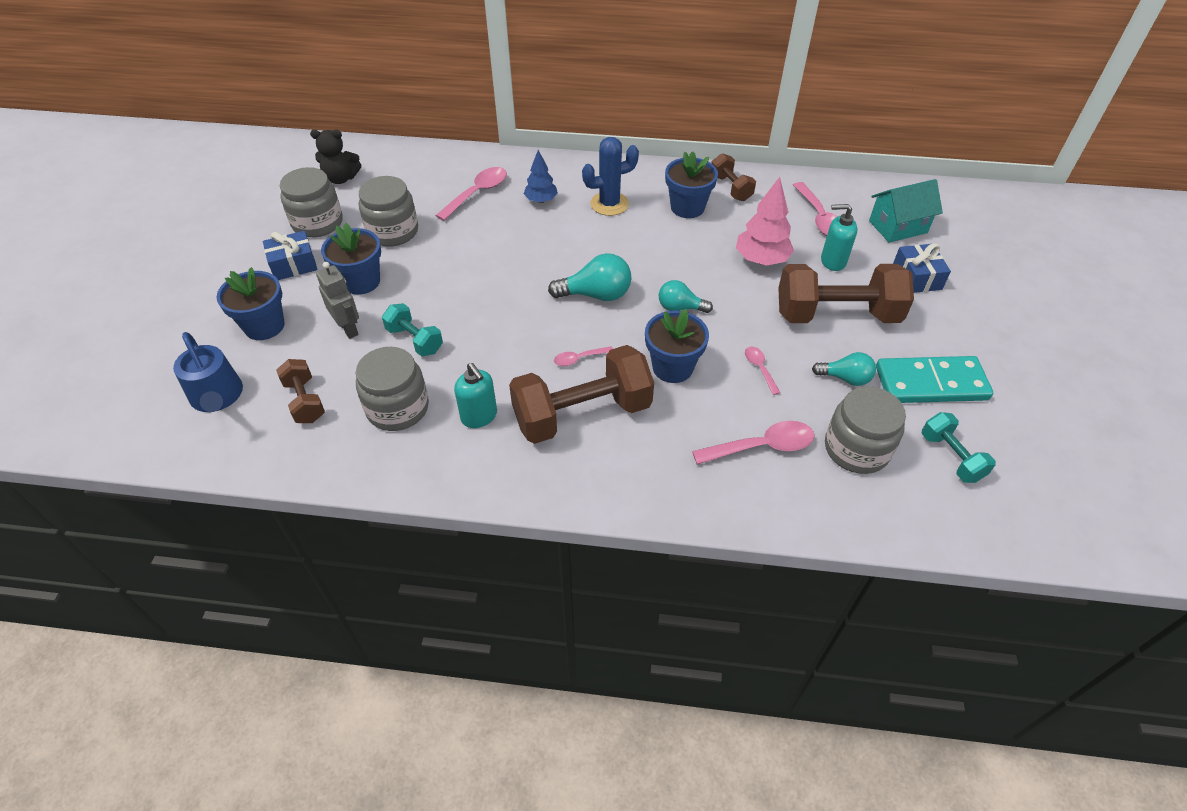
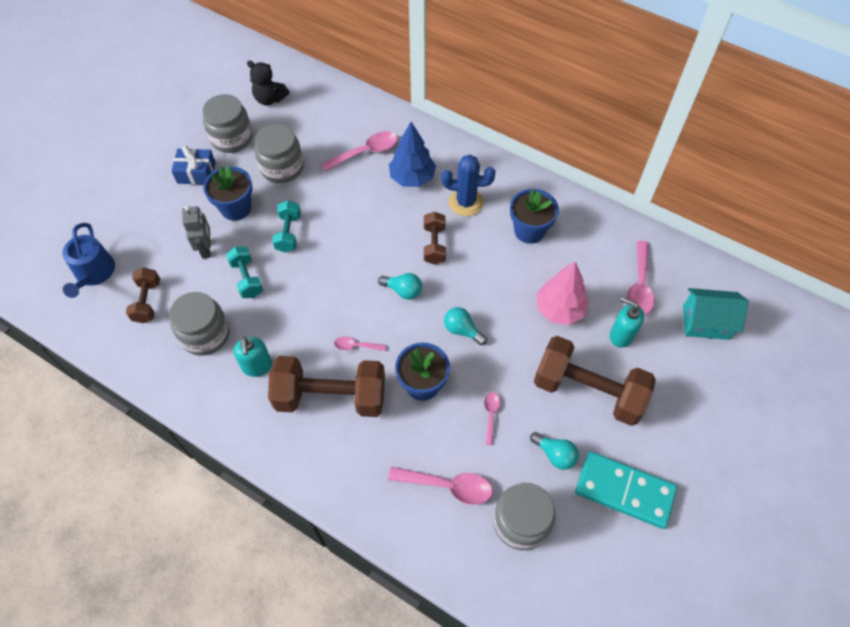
camera: 25 degrees right, 10 degrees up
(264, 326) = (151, 223): blue flower pot -> none
(541, 200) = (412, 178): blue tree -> blue tree, size x1.56
(596, 295) = (403, 290): turquoise light bulb -> turquoise light bulb, size x0.66
(730, 188) = (580, 223): brown dumbbell -> brown dumbbell (434, 245)
(916, 277) = (686, 382): blue gift -> none
(951, 457) = (593, 565): turquoise dumbbell -> turquoise dumbbell (288, 233)

